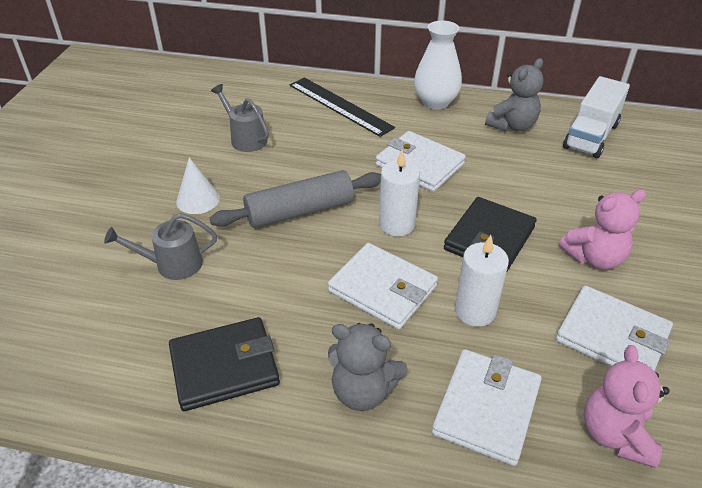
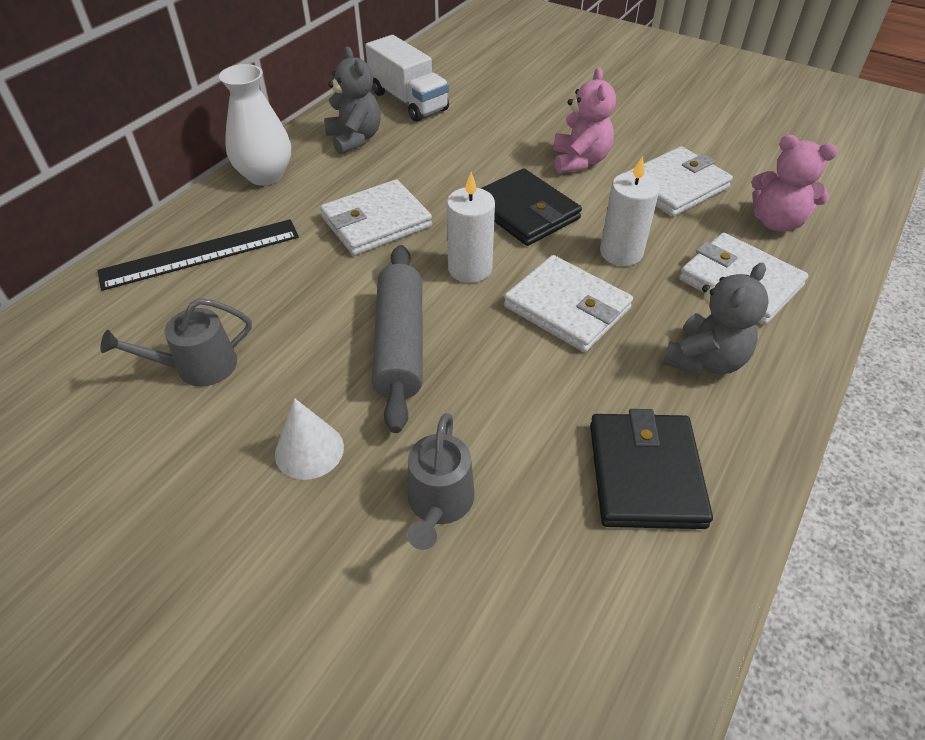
camera: 70 degrees left, 5 degrees up
(382, 289) = (567, 307): white wallet -> white wallet turned 75 degrees clockwise

